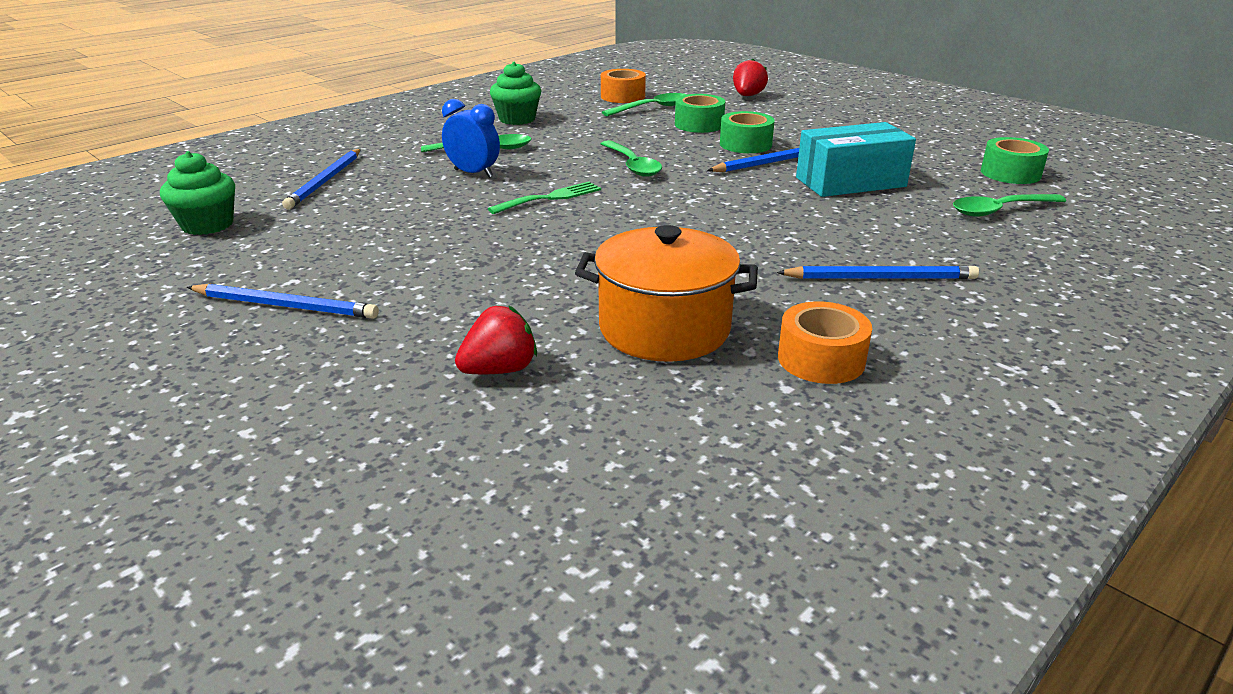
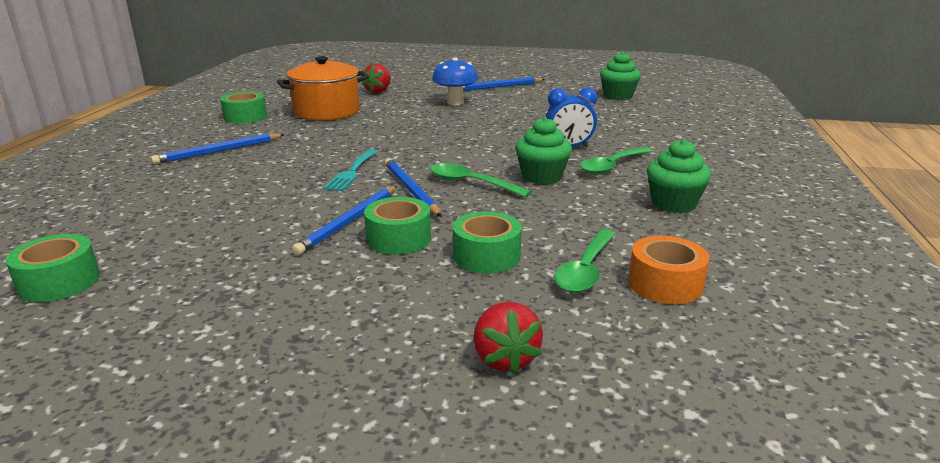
camera: 145 degrees right, 5 degrees down
(326, 181) = (637, 122): blue pencil -> blue pencil (411, 190)
(436, 284) = (455, 102): none -> blue mushroom
(550, 198) = (482, 146): green fork -> none
(563, 156) = (542, 177): none -> green cupcake
(730, 203) = (351, 172): none -> turquoise fork
(821, 359) = (245, 117): orange tape -> green tape
(850, 182) = (257, 218): turquoise box -> none
(999, 210) = (104, 223): green spoon -> none

